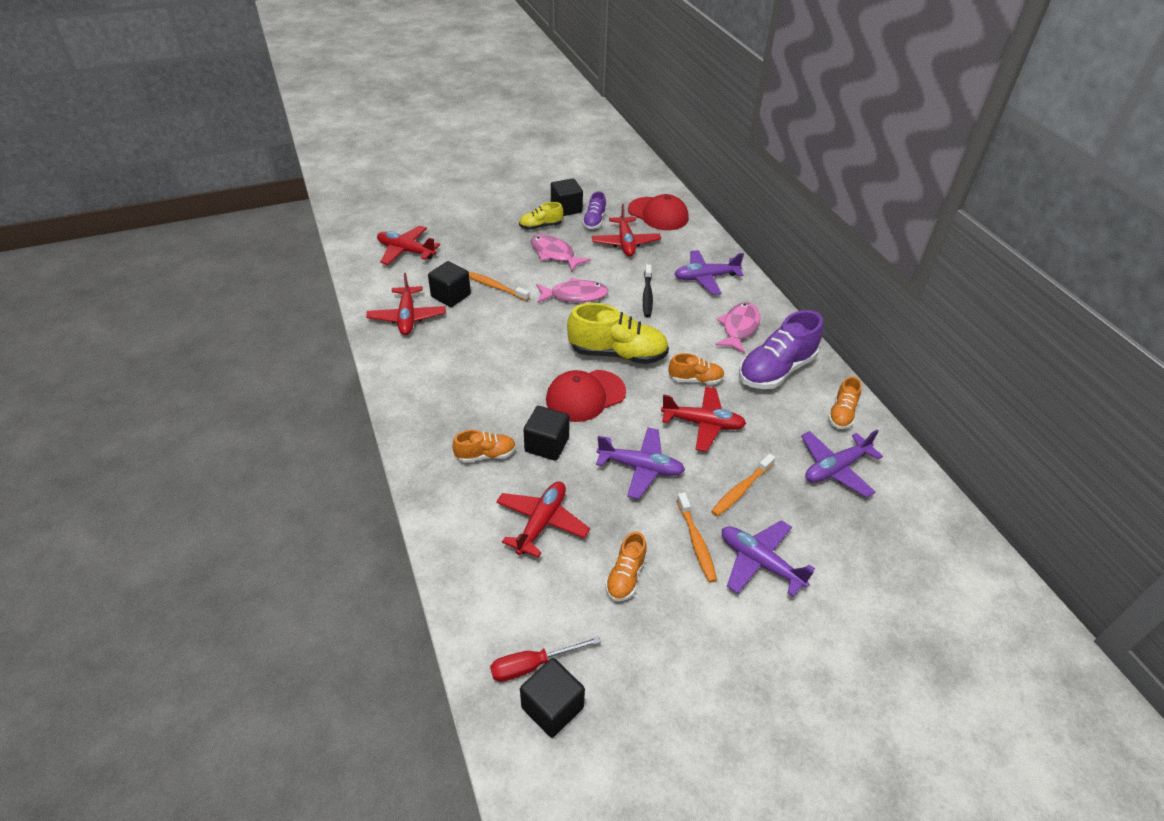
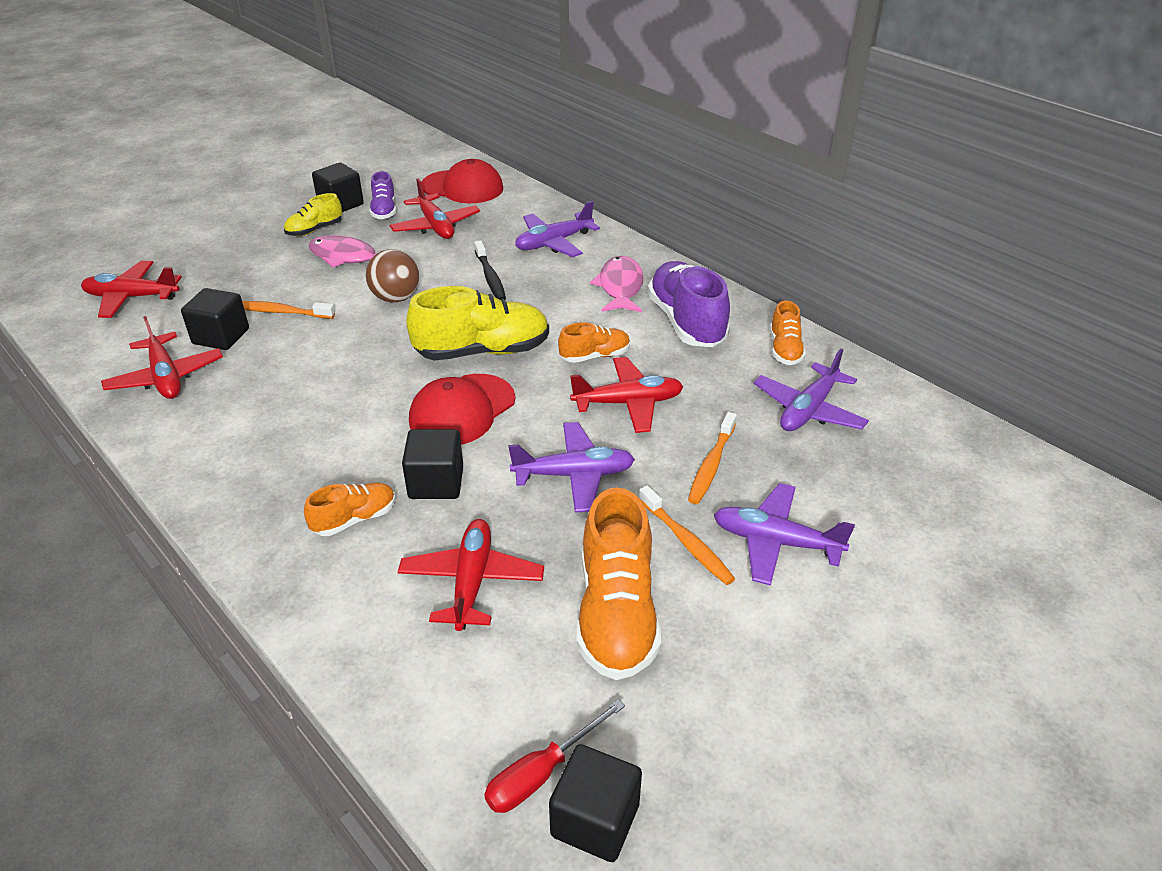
camera: 20 degrees left, 5 degrees down
(575, 295) = (396, 298): pink fish -> brown ball
(625, 576) = (616, 613): orange shoe -> orange shoe, size x1.86
(776, 370) = (686, 322): purple shoe -> purple shoe turned 135 degrees clockwise

